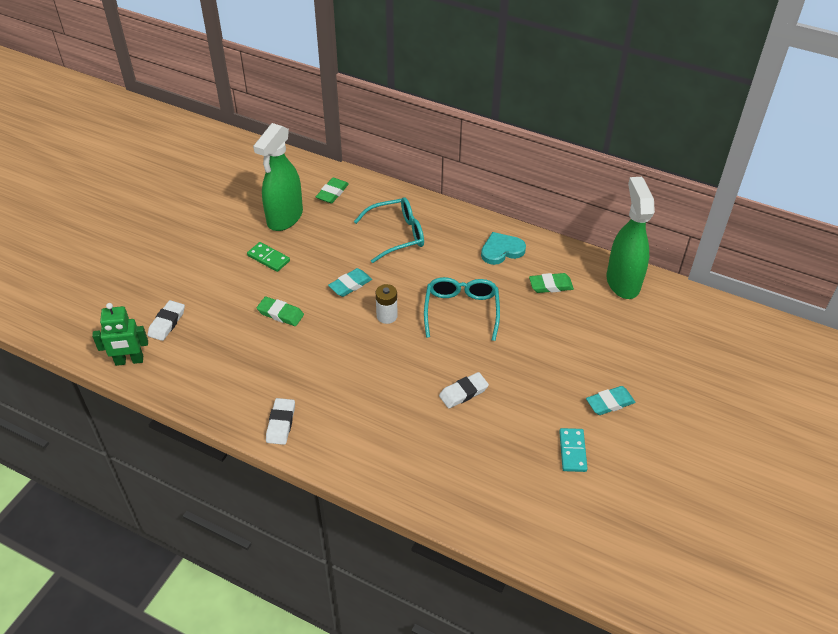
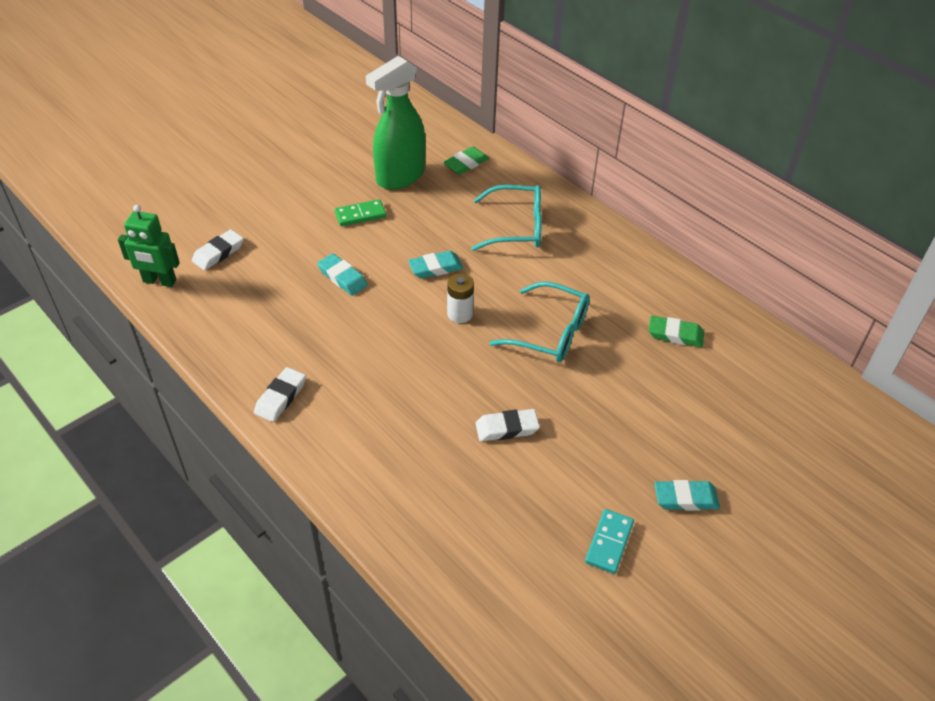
camera: 20 degrees right, 0 degrees up
(268, 258) = (360, 215): green domino -> green domino turned 75 degrees counterclockwise
(280, 314) = (342, 277): green eraser -> turquoise eraser
(461, 310) = (551, 333): turquoise glasses -> turquoise glasses turned 90 degrees clockwise
(501, 250) = (633, 277): turquoise heart -> none
(622, 282) = (771, 356): green spray bottle -> none

